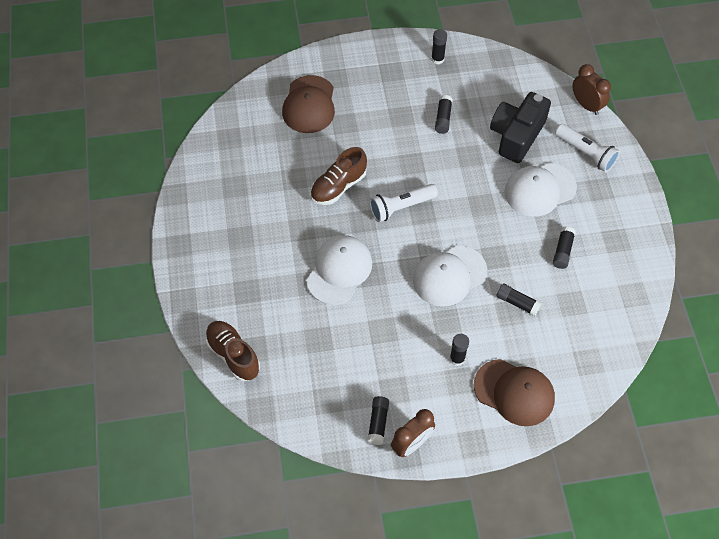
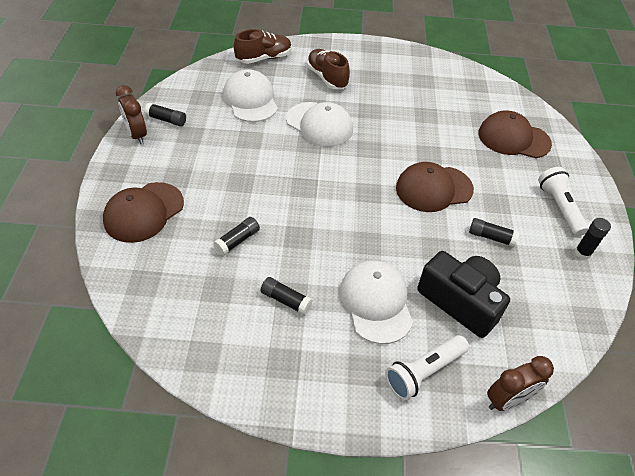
camera: 100 degrees right, 10 degrees down
(338, 186) = (411, 140): brown shoe -> brown shoe (327, 78)
(400, 162) = (434, 189): none -> brown cap
(401, 207) = (378, 178): white flashlight -> white flashlight (559, 207)
(449, 276) = (288, 195): white cap -> white cap (250, 100)
(457, 358) = (199, 180): black glue stick -> none

